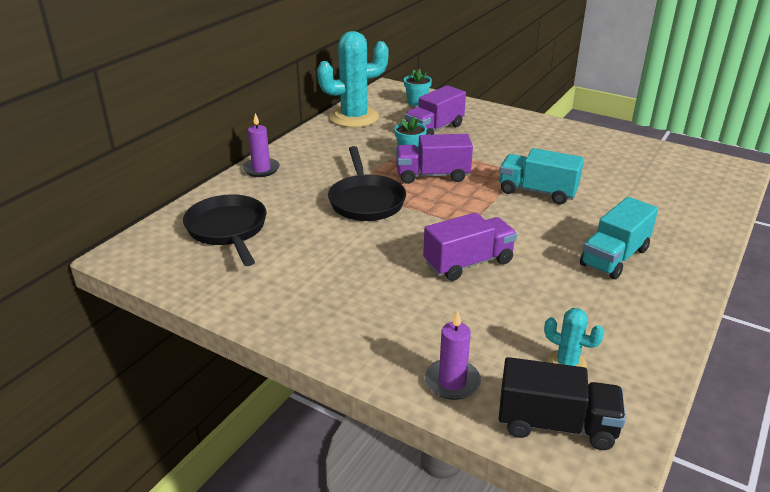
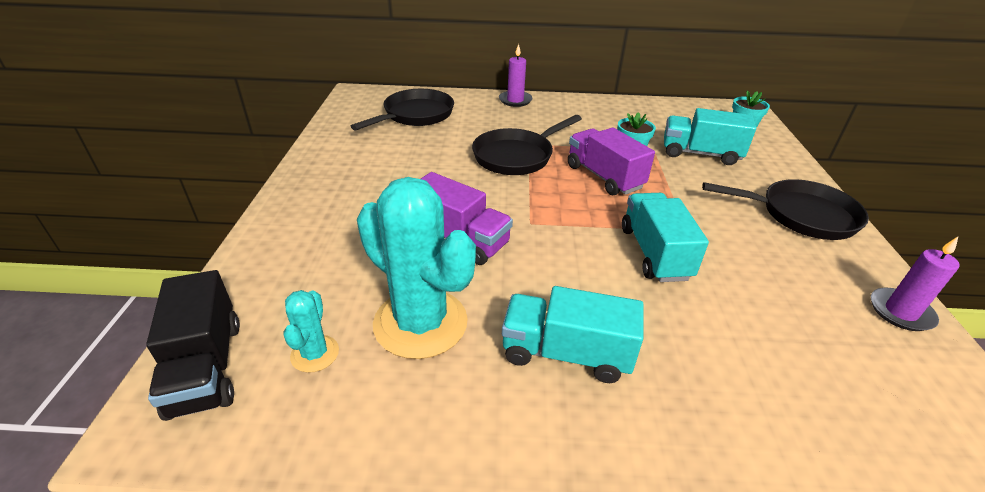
camera: 60 degrees right, 5 degrees up
(354, 118) = (658, 110): turquoise cactus -> turquoise cactus (420, 323)
(434, 129) = (700, 154): purple truck -> turquoise truck
(452, 382) = (257, 278): purple candle -> purple candle (900, 312)
(532, 130) = (801, 215): none -> black pan

